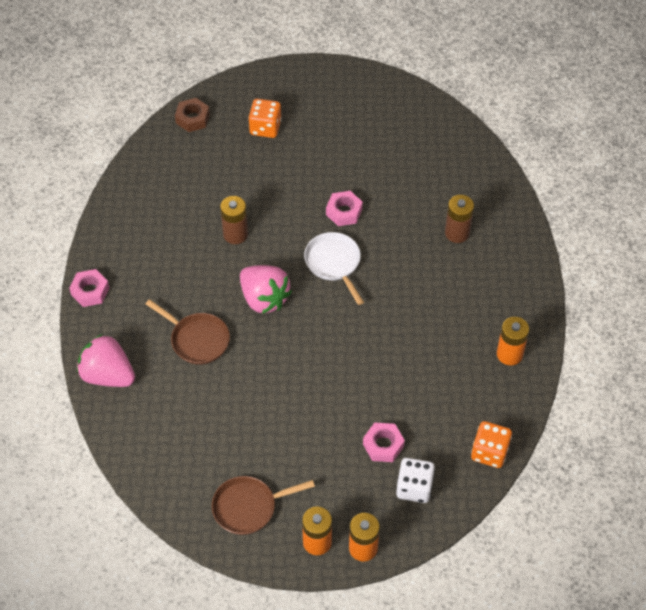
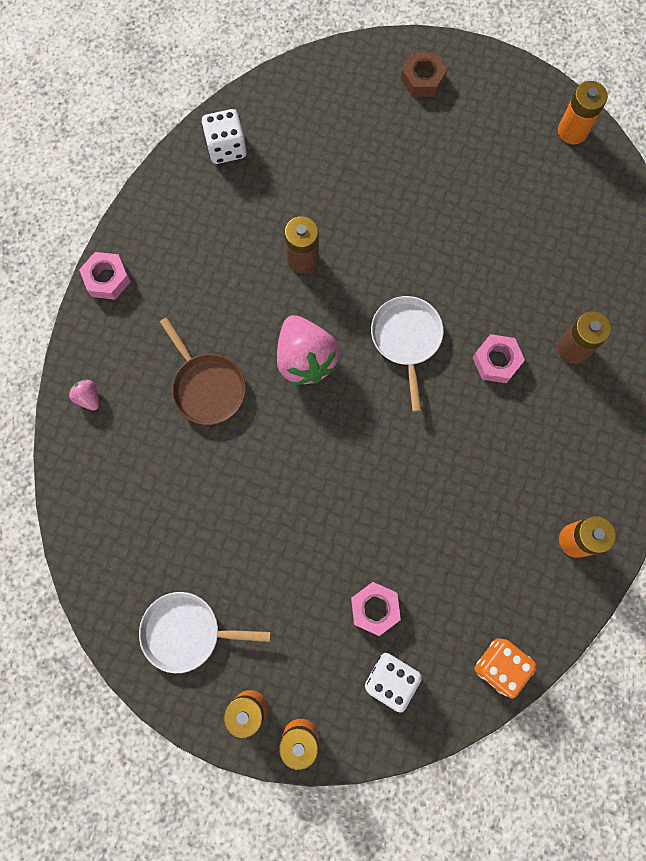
camera: 20 degrees right, 20 degrees up
(108, 375) = (88, 398): pink strawberry -> pink strawberry, size x0.44
(147, 178) = (226, 147): none -> white dice
(192, 118) = (309, 83): brown nut -> brown nut (422, 79)
(248, 507) = (187, 632): brown pan -> white pan
(265, 127) = (391, 123): orange dice -> none
(344, 212) = (444, 272): pink nut -> pink nut (496, 361)
(399, 96) = (572, 131): none -> orange battery

